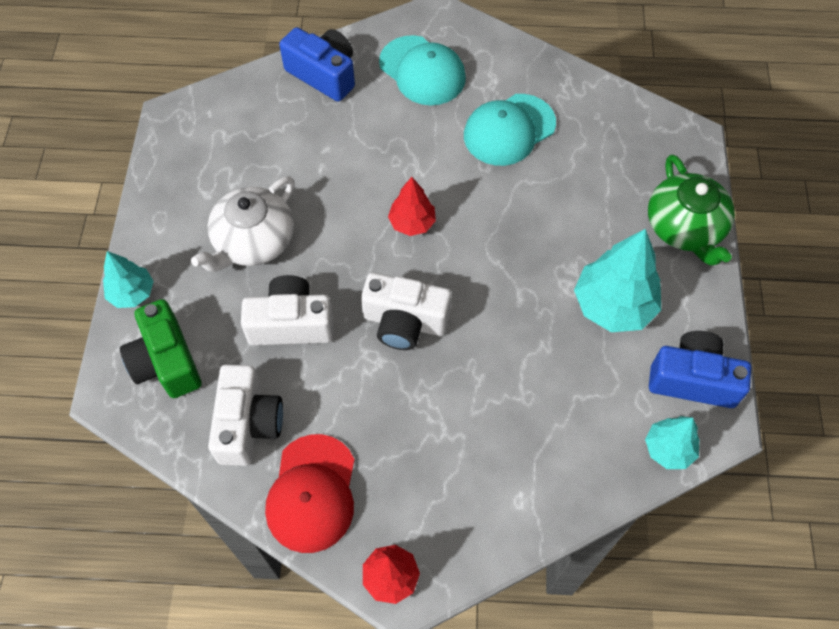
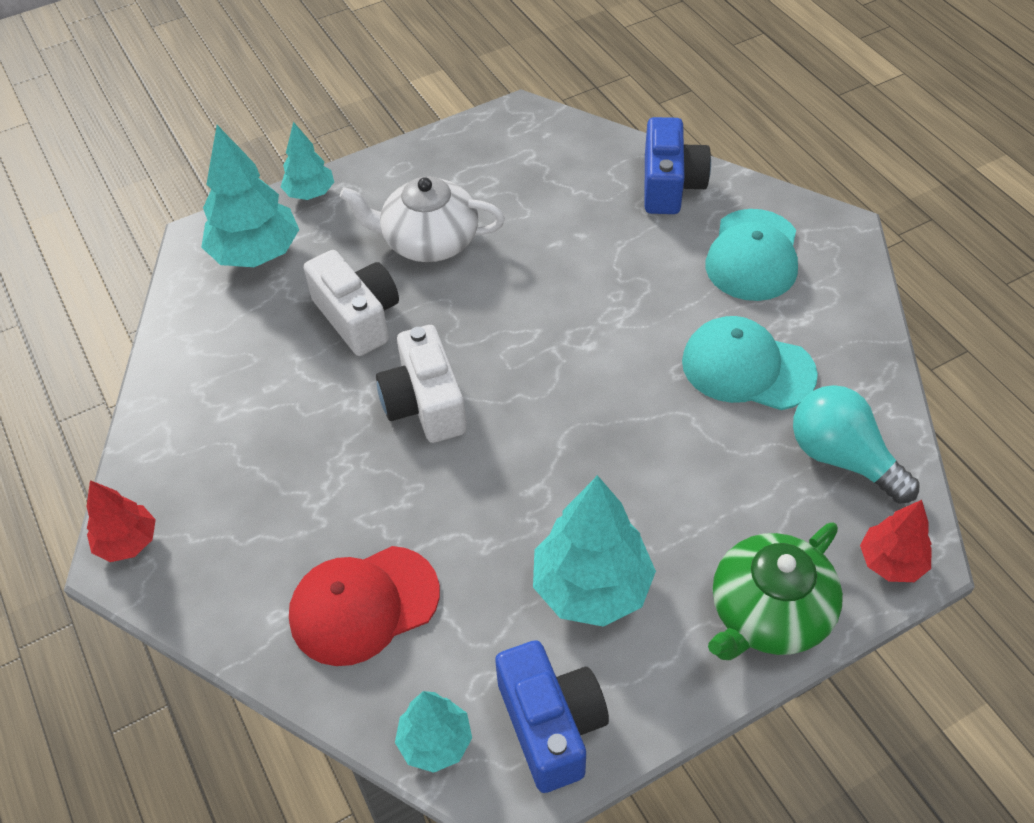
camera: 60 degrees right, 10 degrees down
(166, 362) = (256, 253): green camera -> turquoise tree
(248, 424) = (229, 344): white camera -> none
(312, 493) = (184, 431): red cap -> red cap (363, 605)
(412, 223) = (550, 347): red tree -> red tree (891, 562)
(606, 127) = (842, 458): none -> turquoise light bulb

